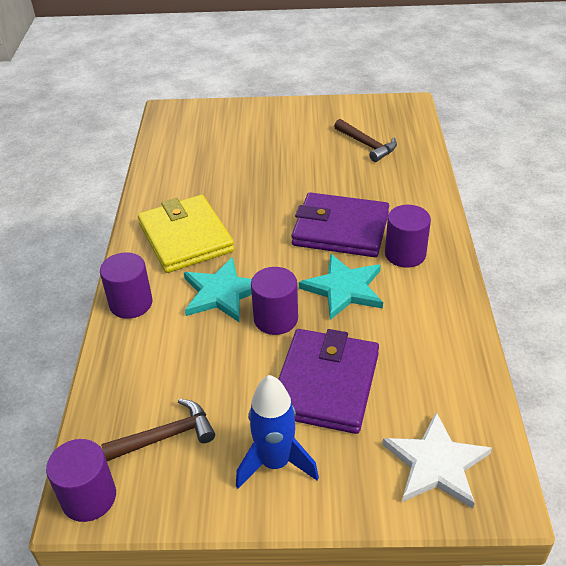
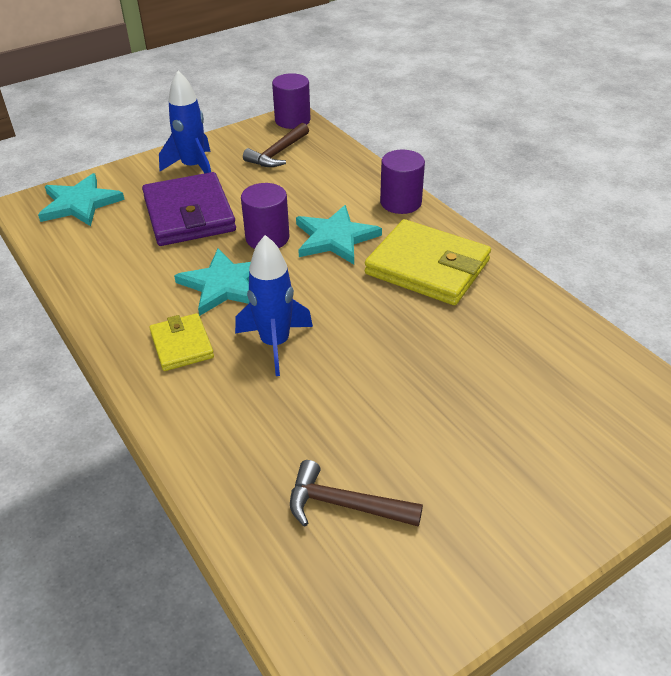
camera: 145 degrees right, 0 degrees up
(340, 229) = (275, 343): purple wallet -> blue rocket
(405, 254) = (182, 345): purple cylinder -> yellow wallet
(436, 464) = (80, 203): white star -> turquoise star

